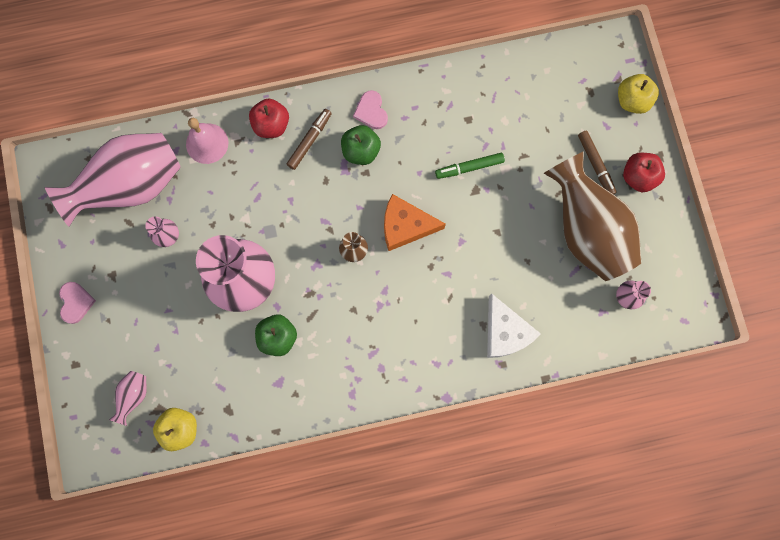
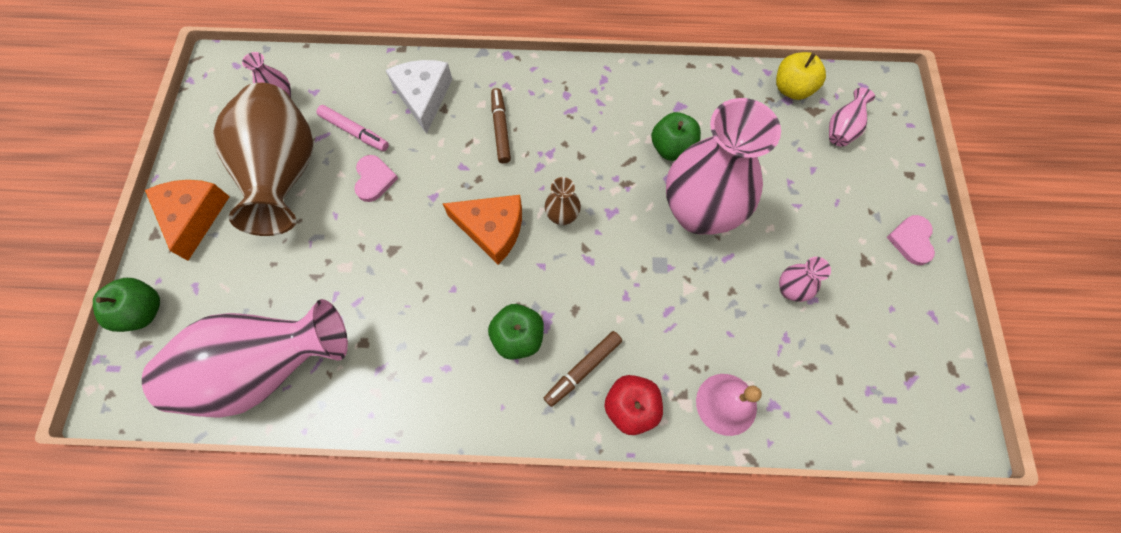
camera: 165 degrees left, 10 degrees down
(131, 186) = (837, 370): pink vase -> pink vase (267, 368)
(371, 111) = (487, 389): pink heart -> pink heart (374, 179)
(469, 167) = (388, 279): green marker -> none
(549, 282) = (354, 132): none -> pink marker
(595, 165) = (235, 243): brown marker -> brown marker (501, 129)
(632, 100) = (144, 311): yellow apple -> green apple
(638, 177) = (194, 216): red apple -> orange cheese

